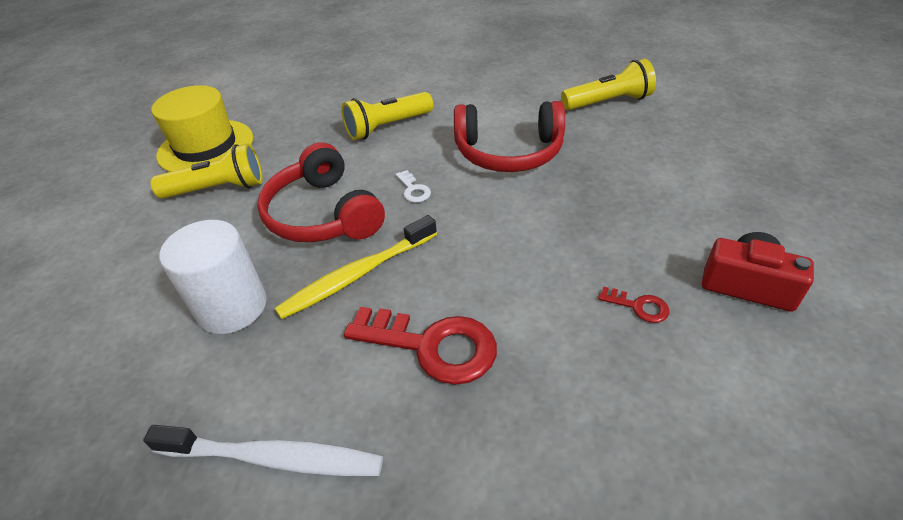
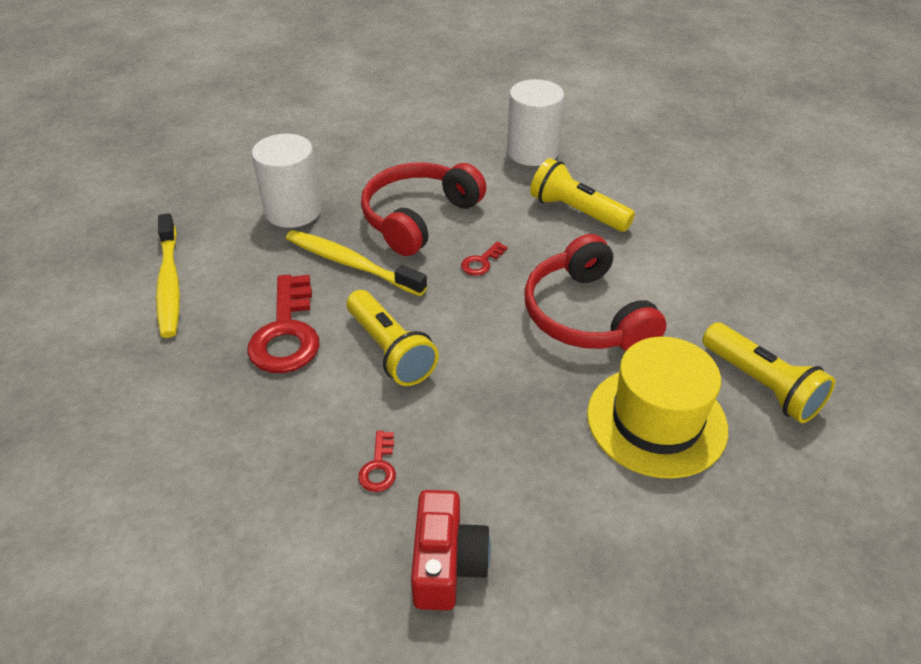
camera: 65 degrees right, 0 degrees up
(206, 147) = (476, 116): yellow hat -> yellow hat (656, 421)
(218, 189) = (423, 147): yellow flashlight -> yellow flashlight (390, 350)
(273, 457) = (169, 283): white toothbrush -> yellow toothbrush
(290, 129) = (532, 152): none -> white cylinder
(413, 190) = (481, 262): white key -> red key

